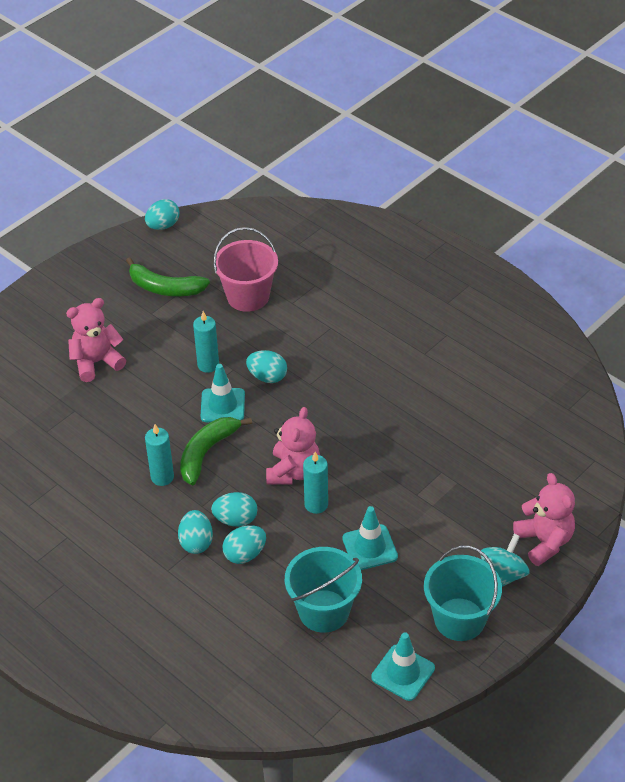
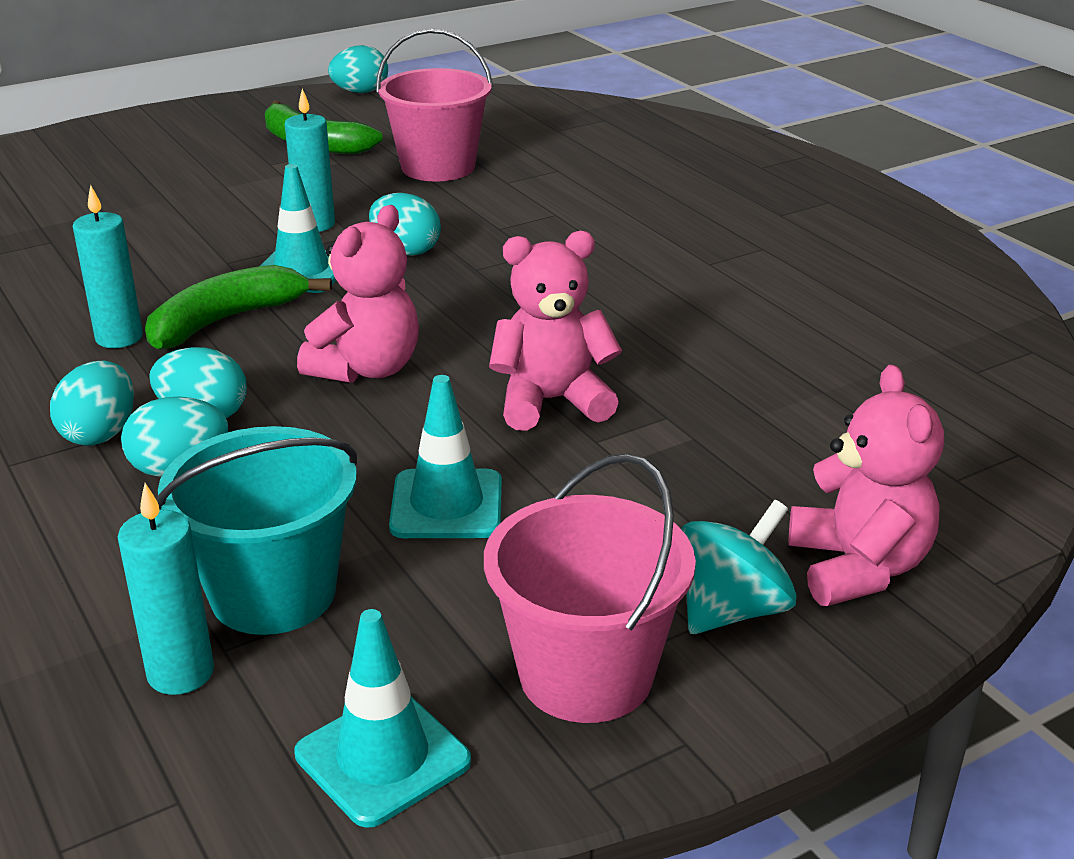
camera: 15 degrees right, 15 degrees down
(96, 362) = (137, 198): pink teddy bear -> pink teddy bear (551, 401)
(316, 504) = (378, 421): turquoise candle -> turquoise candle (180, 673)
(459, 619) = (586, 675): turquoise bucket -> pink bucket

